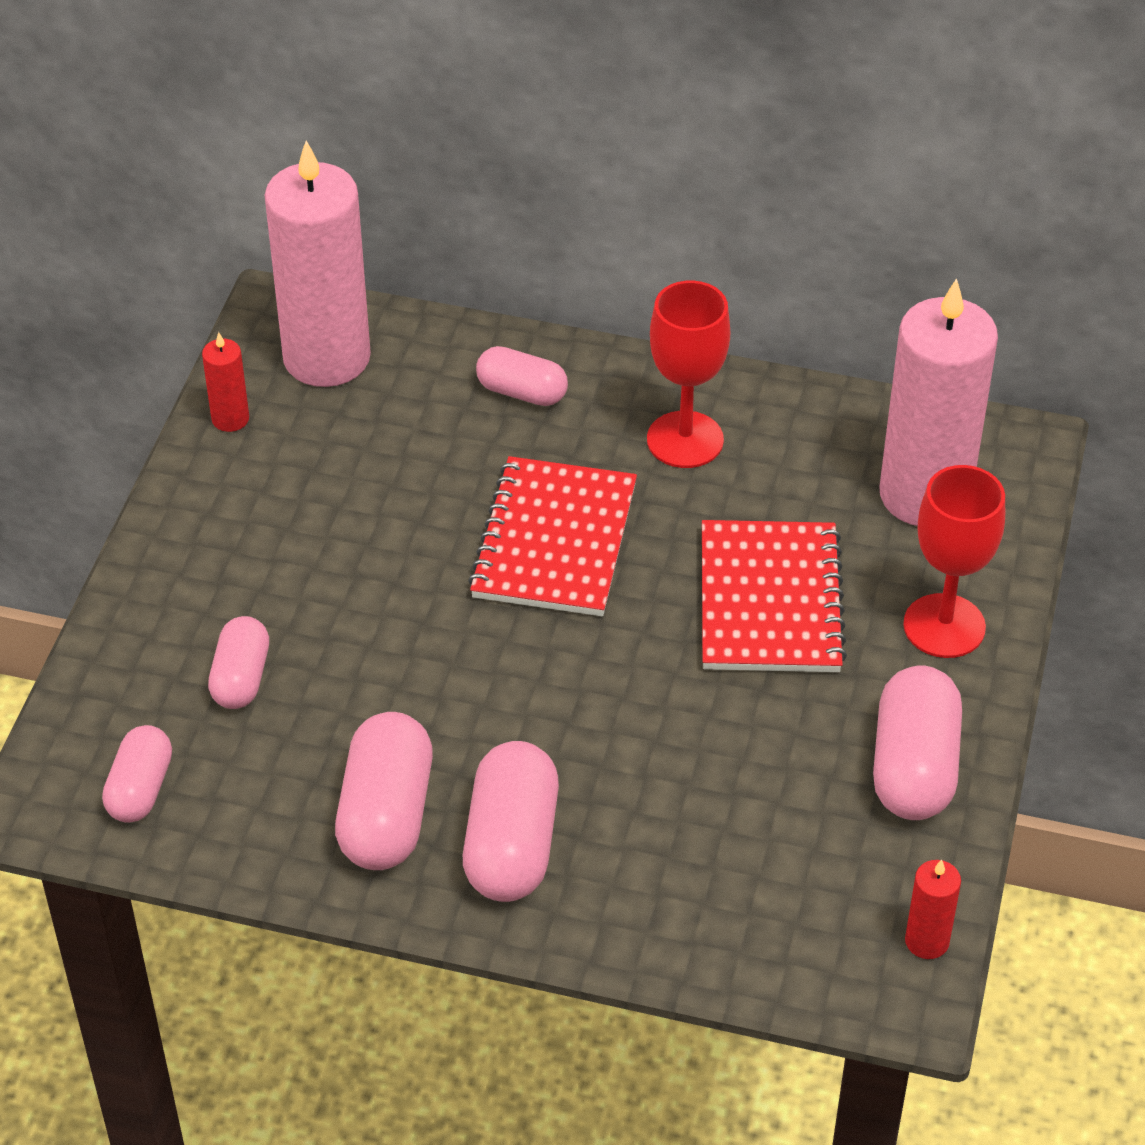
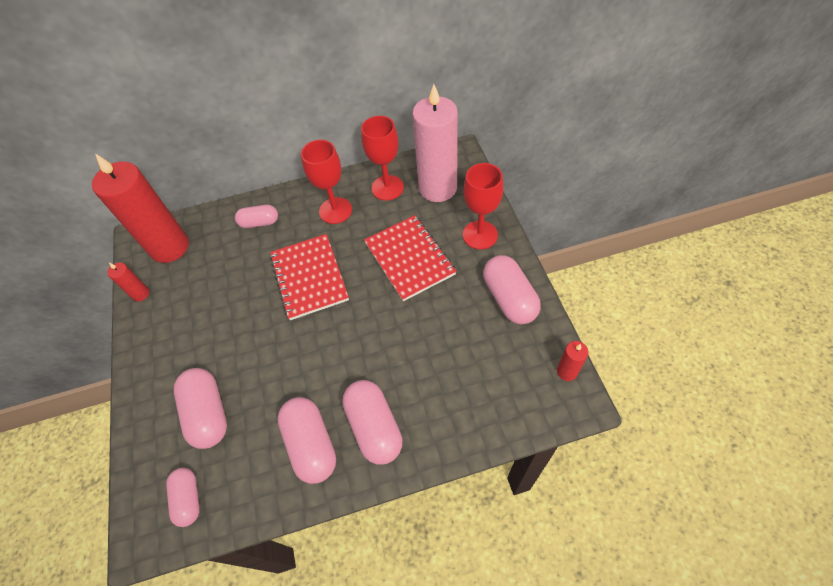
camera: 25 degrees left, 10 degrees up
(241, 678) = (208, 413): pink capsule -> pink capsule, size x1.59
(326, 358) = (169, 247): pink candle -> red candle
(820, 445) = (387, 188): none -> red goblet

